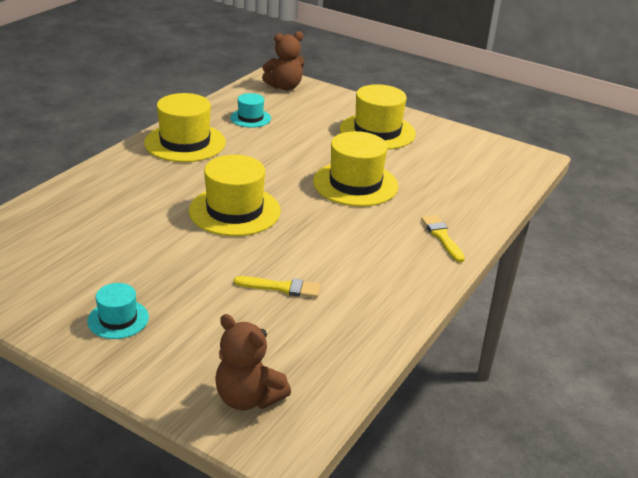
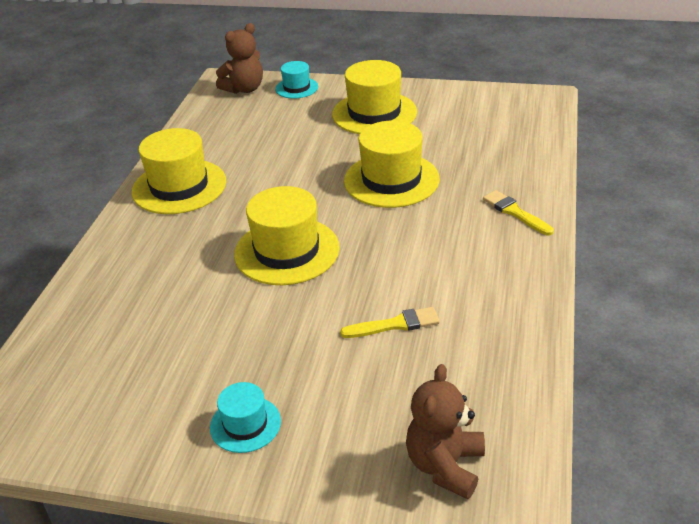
camera: 15 degrees left, 5 degrees up
(248, 398) = (445, 465): brown teddy bear -> brown teddy bear turned 90 degrees clockwise
(250, 118) = (232, 136): turquoise hat -> turquoise hat (296, 88)

